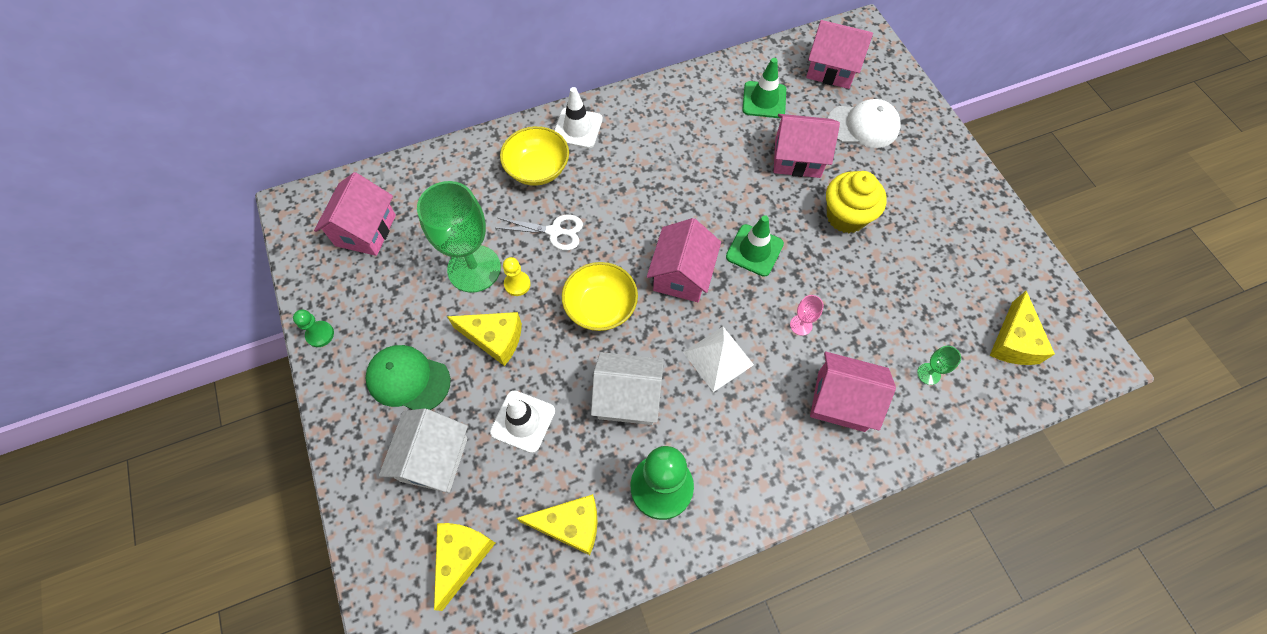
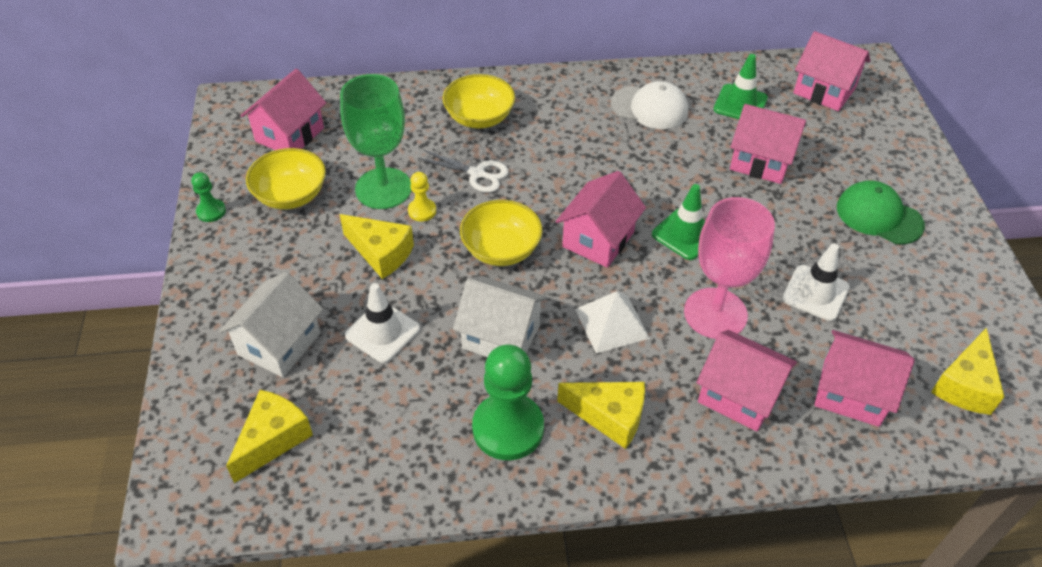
camera: 15 degrees right, 15 degrees down
(390, 297) = (291, 195): none -> yellow bowl
(408, 379) = (281, 269): green cap -> green cap (879, 216)
(570, 525) = (396, 439): yellow cheese -> yellow cheese (609, 417)
(577, 128) = (533, 91): white traffic cone -> white traffic cone (815, 293)
(801, 325) = (715, 313): pink goblet -> pink goblet, size x2.47
(846, 216) = (799, 224): yellow cupcake -> none
(863, 125) = (844, 147): white cap -> white cap (650, 107)
(928, 374) = (851, 393): green goblet -> pink house

